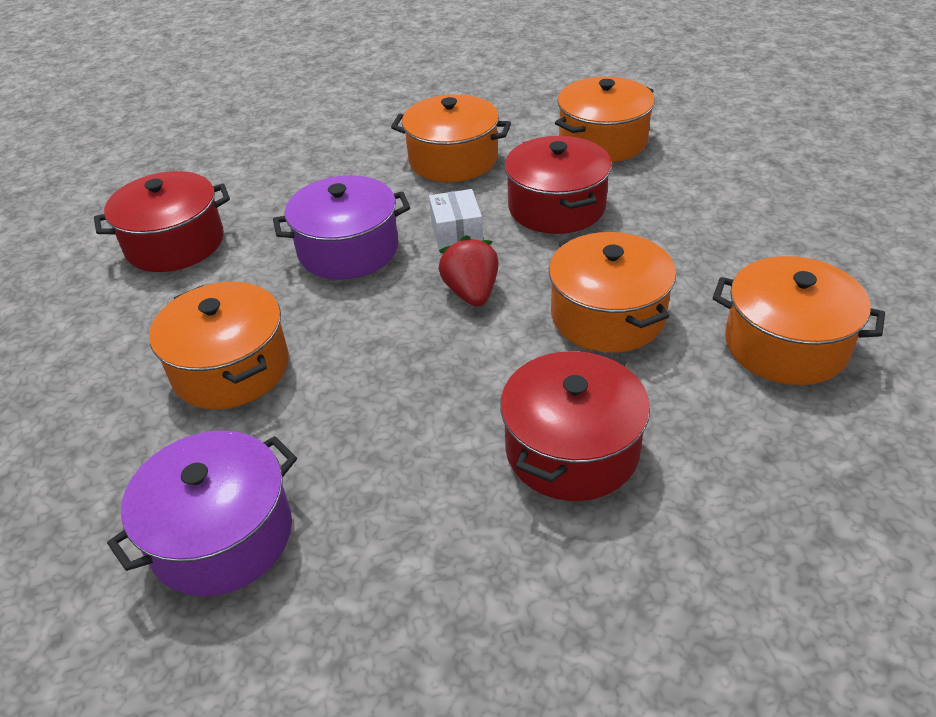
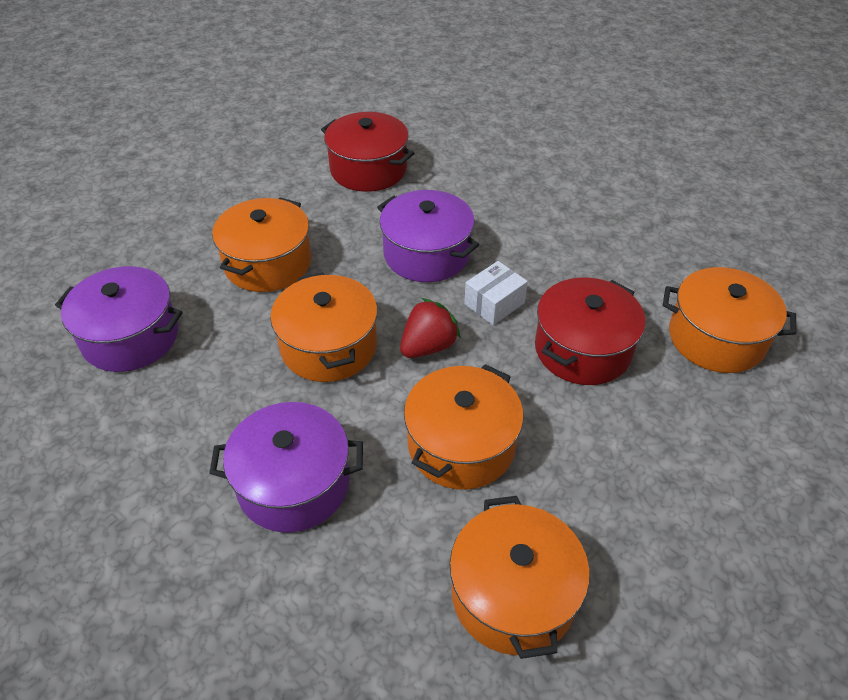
camera: 55 degrees right, 5 degrees up
(453, 160) = (591, 254): orange pot -> orange pot (329, 346)
(572, 449) = (293, 484): red pot -> purple pot

